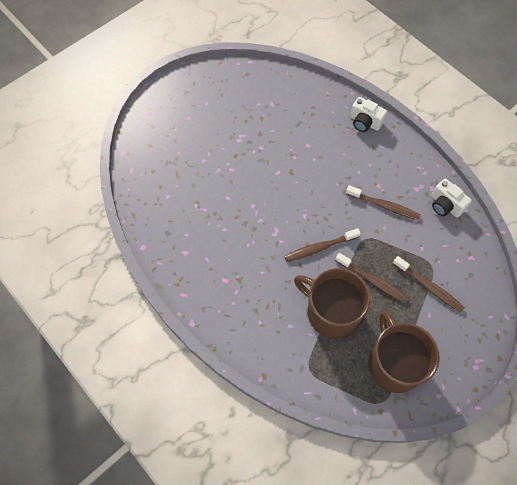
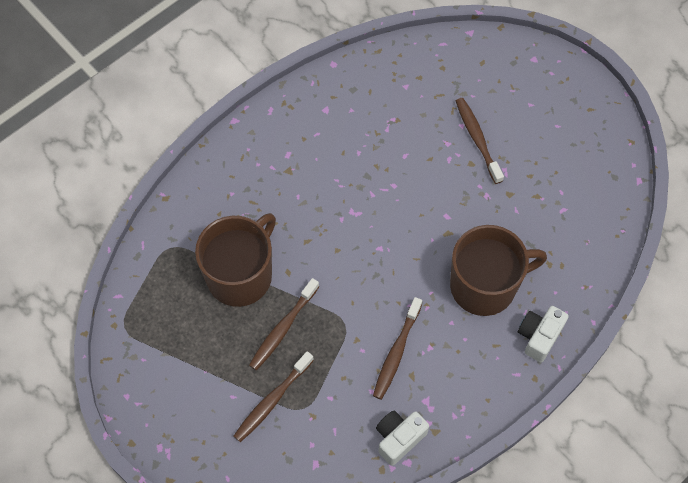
camera: 90 degrees right, 0 degrees up
(320, 247) = (331, 265): brown toothbrush -> brown toothbrush (477, 139)
(393, 364) = (169, 345): brown mug -> brown mug (485, 285)

